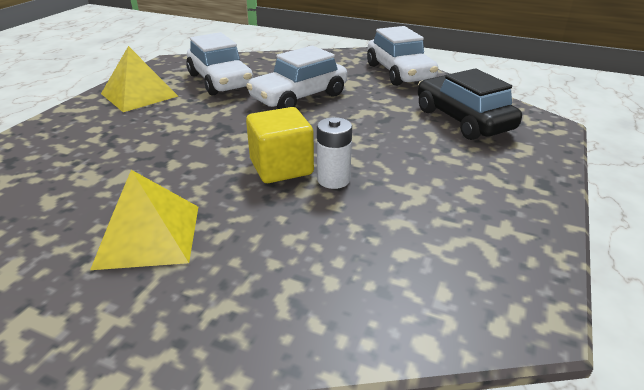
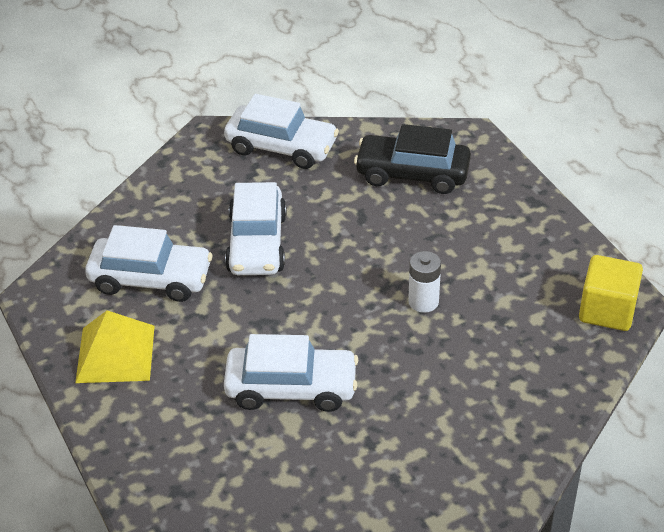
camera: 50 degrees left, 10 degrees up
(148, 236) = (399, 434): yellow pyramid -> none
(162, 162) = (291, 388): none -> white car
(281, 167) = (376, 321): yellow cube -> yellow cube (607, 310)

